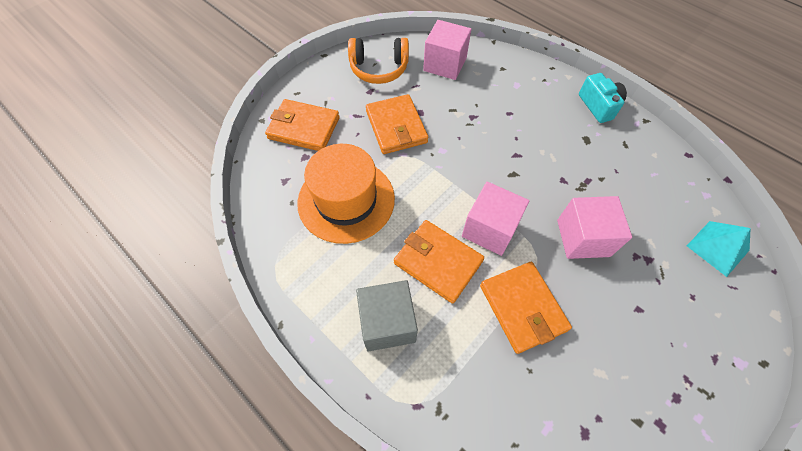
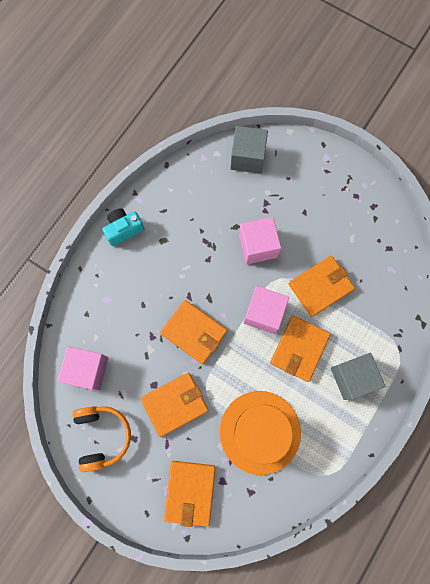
camera: 100 degrees left, 15 degrees up
(473, 154) = (194, 332): none -> orange wallet
(717, 248) = (247, 157): turquoise pyramid -> grey cube

